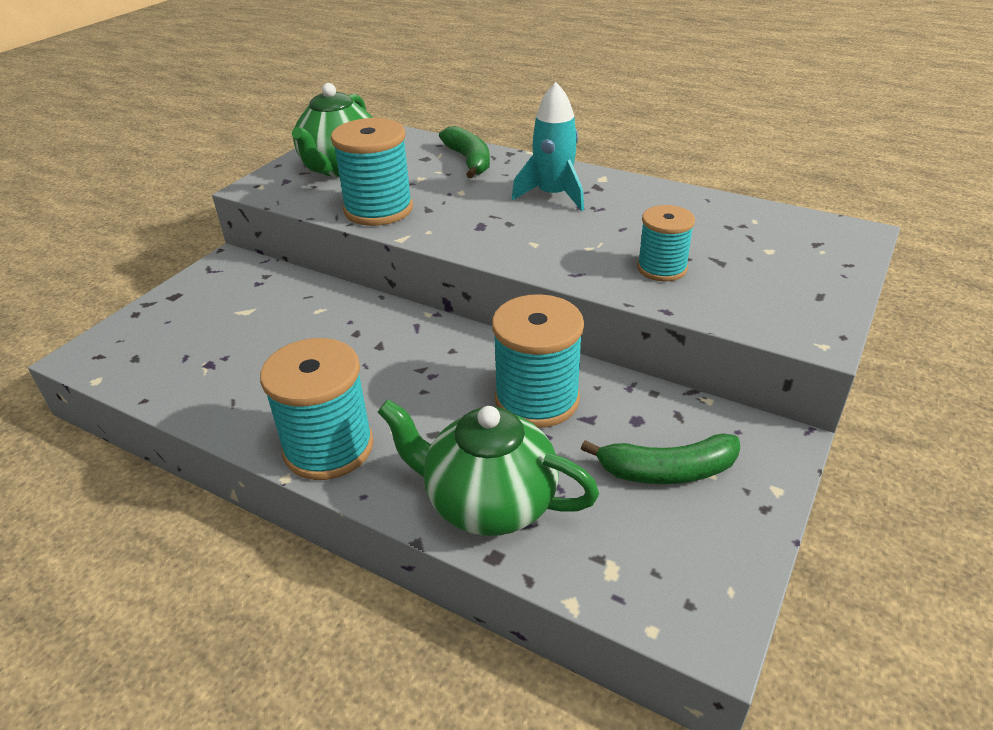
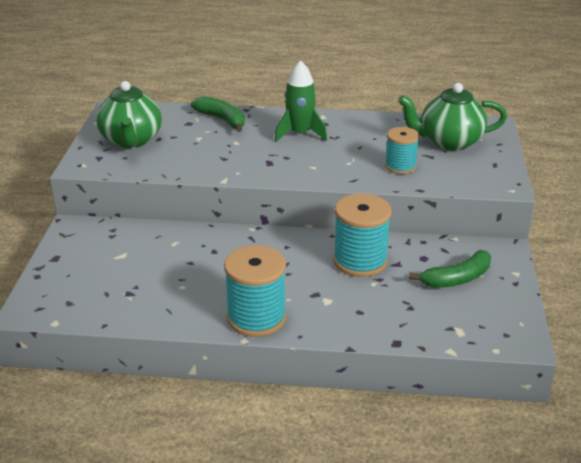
camera: 25 degrees left, 5 degrees down
(378, 209) = (189, 165): turquoise spool -> none
(489, 502) = (374, 319): green teapot -> green teapot (449, 142)
(553, 195) = (300, 134): turquoise rocket -> green rocket

